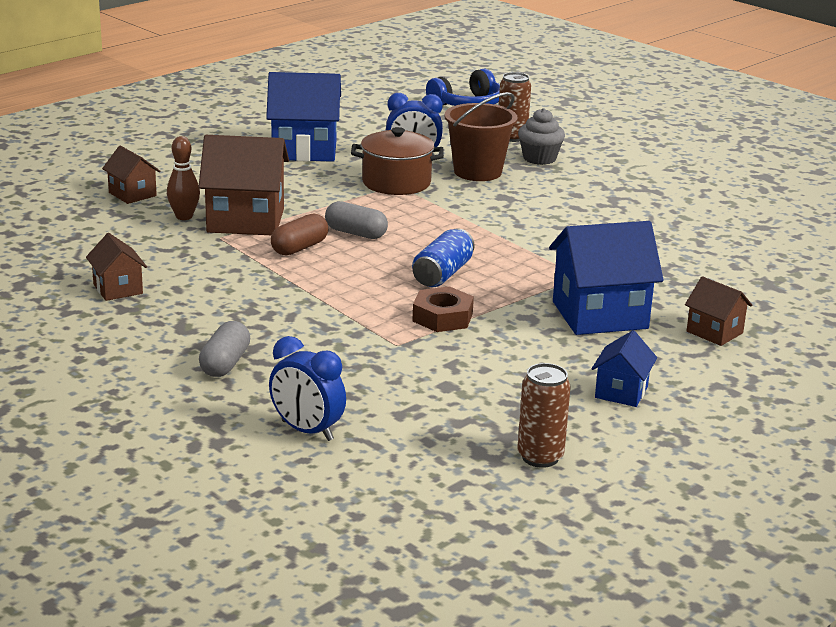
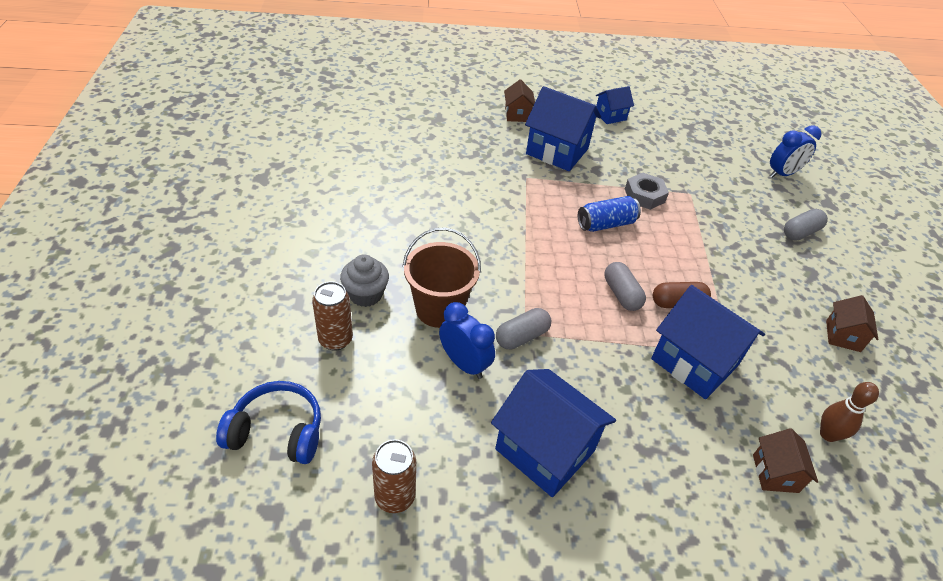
camera: 140 degrees left, 20 degrees up
(184, 217) = (744, 401): brown bowling pin -> brown bowling pin (828, 434)
(245, 220) = (694, 362): brown house -> blue house
(307, 431) = (782, 174): blue clock -> blue clock turned 75 degrees clockwise
(396, 183) = (522, 337): brown pot -> grey capsule
(442, 317) = (644, 195): brown nut -> grey nut
(540, 457) = (686, 113): brown can -> brown can (395, 497)

